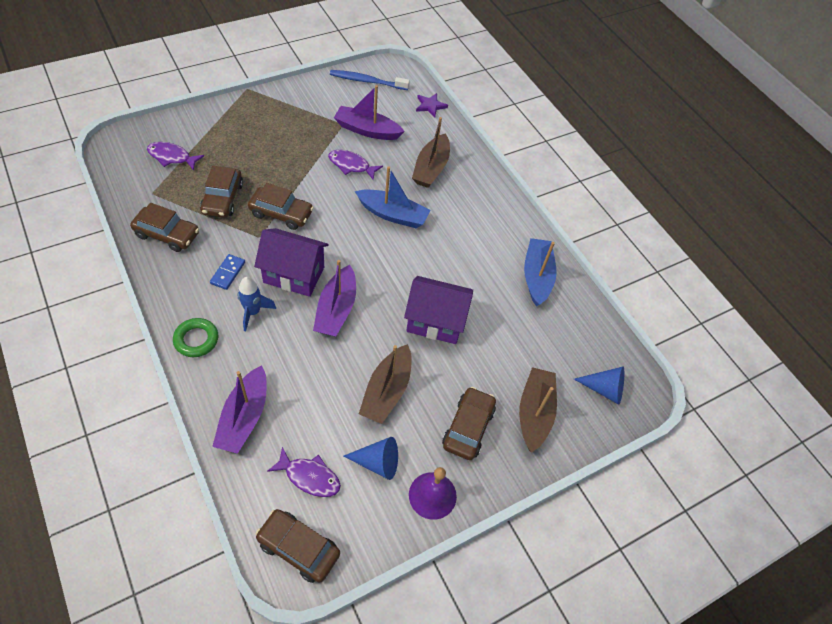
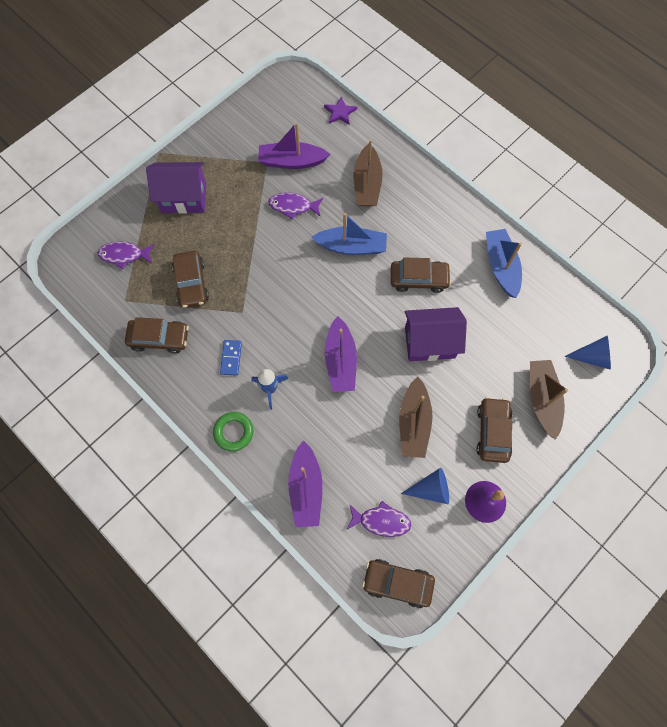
camera: 10 degrees left, 15 degrees up
(281, 213) = (251, 280): brown car -> brown car (419, 279)
(294, 274) = (289, 339): purple house -> purple house (184, 198)
(367, 81) = (269, 104): blue toothbrush -> none

